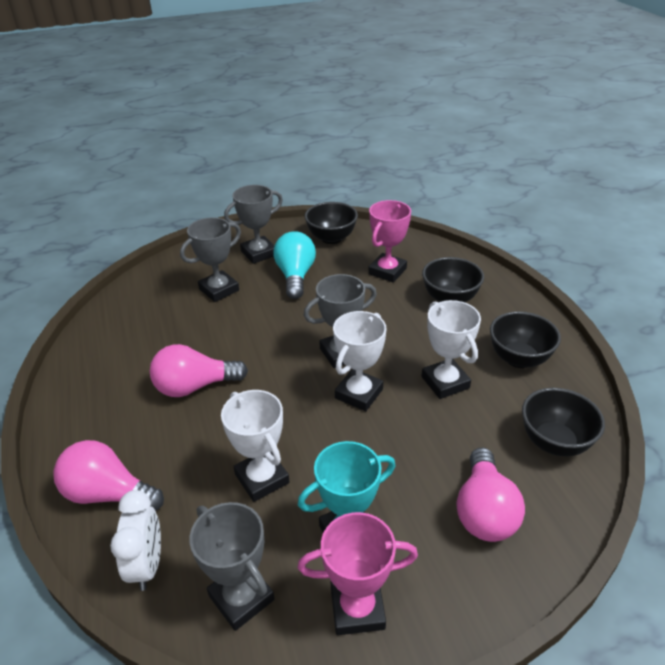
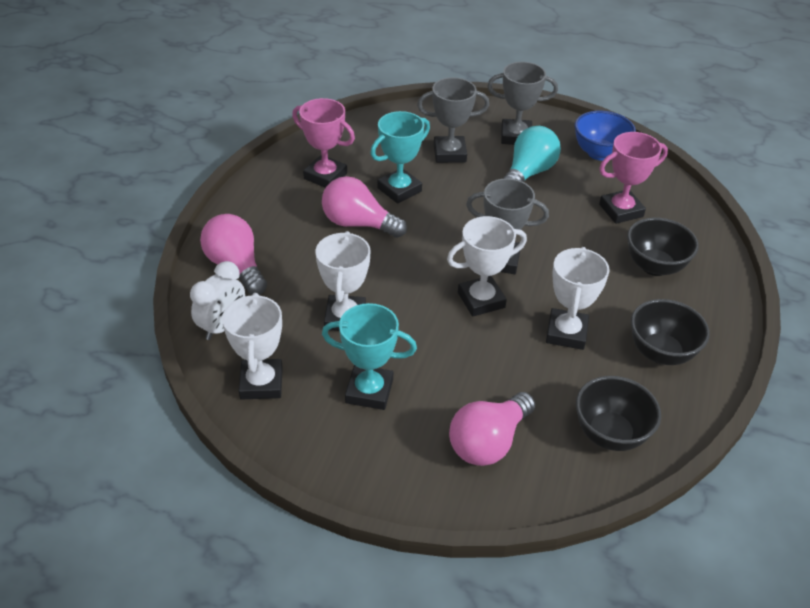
camera: 35 degrees right, 5 degrees up
(204, 339) = (399, 190): none -> turquoise trophy
(241, 598) = (261, 383): grey trophy -> white trophy
(331, 238) = (599, 153): black bowl -> blue bowl
(357, 608) = (328, 439): pink trophy -> pink trophy (325, 176)

